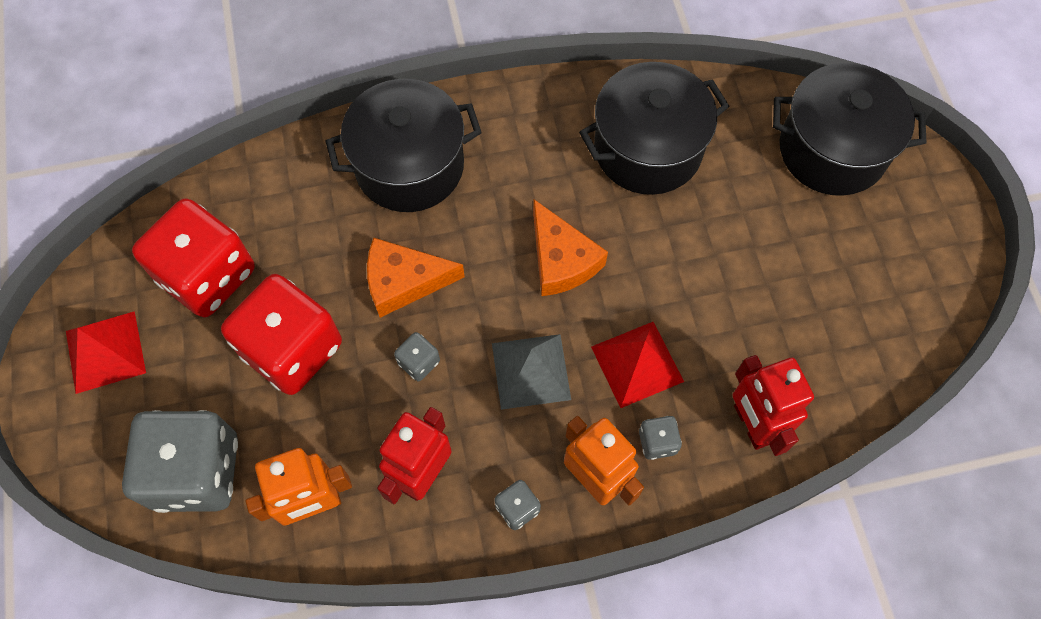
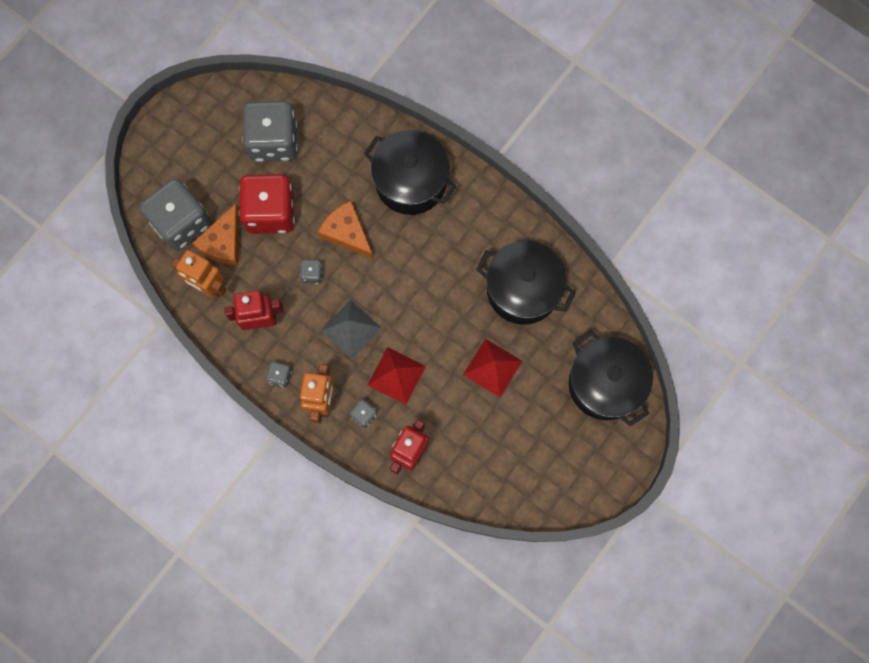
camera: 50 degrees right, 10 degrees up
(105, 352) = (200, 131): red pyramid -> red pyramid (492, 368)
(208, 276) = (273, 141): red dice -> grey dice
(561, 260) = (421, 297): orange cheese -> orange cheese (223, 242)

